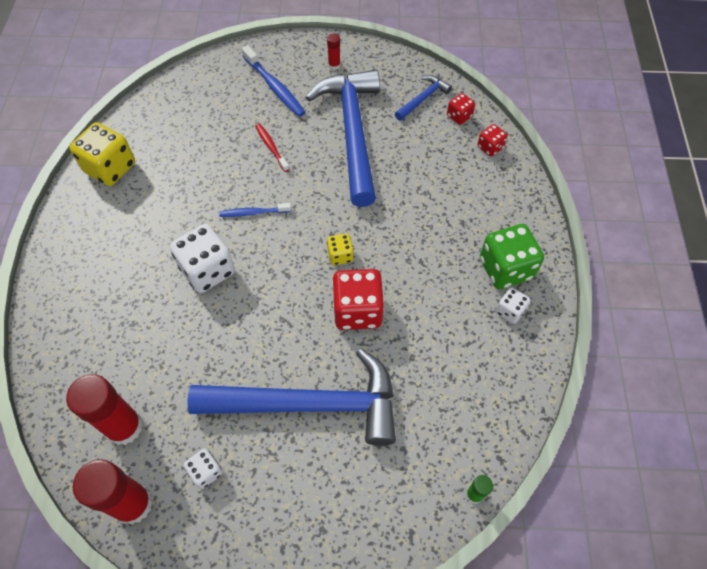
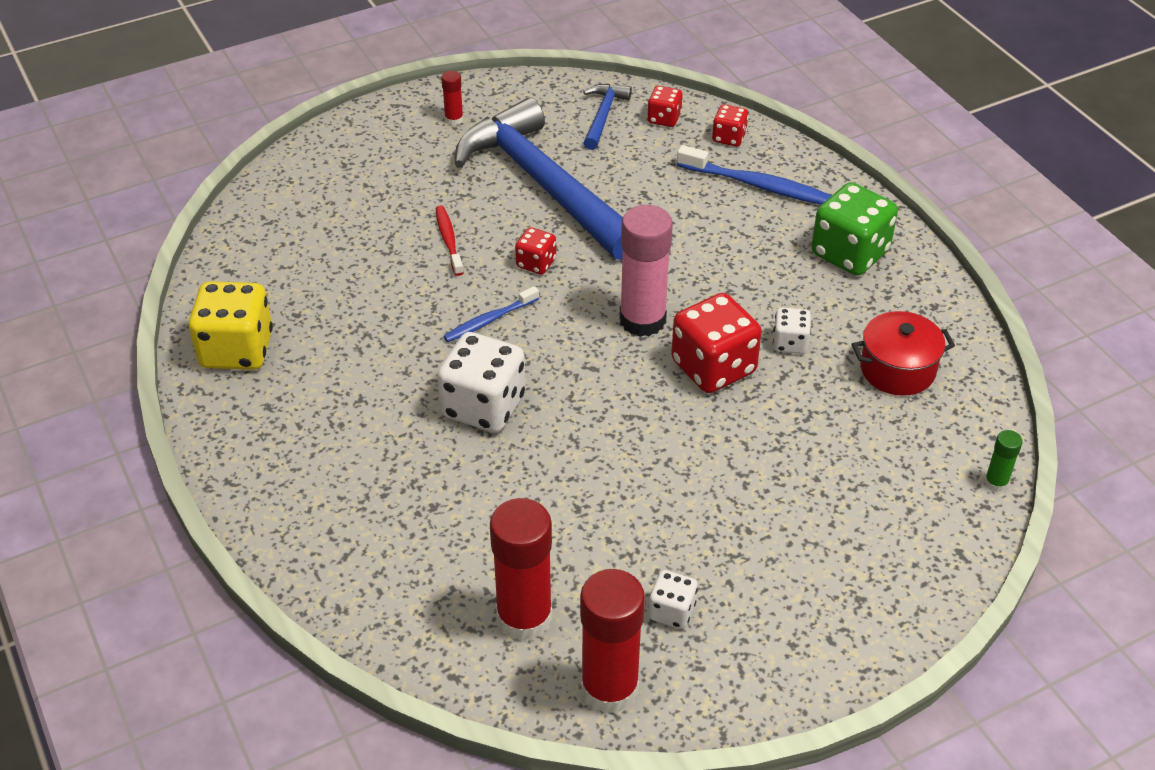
camera: 30 degrees left, 15 degrees down
(271, 147) = (448, 240): red toothbrush -> red toothbrush turned 45 degrees clockwise
(274, 87) = (393, 172): blue toothbrush -> blue toothbrush (757, 185)
(308, 186) = (536, 263): none -> red dice
(309, 404) = (737, 486): blue hammer -> none
(340, 255) = (642, 320): yellow dice -> pink glue stick
(472, 372) = (897, 369): none -> red pot
(510, 311) = (889, 293): white dice -> white dice (790, 343)

